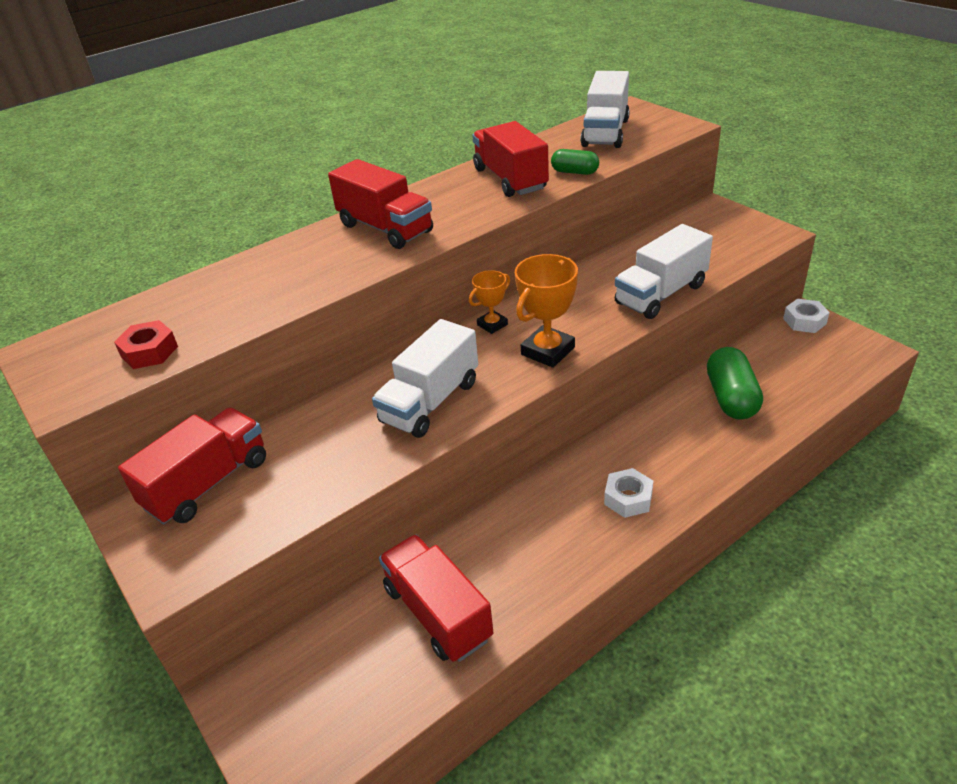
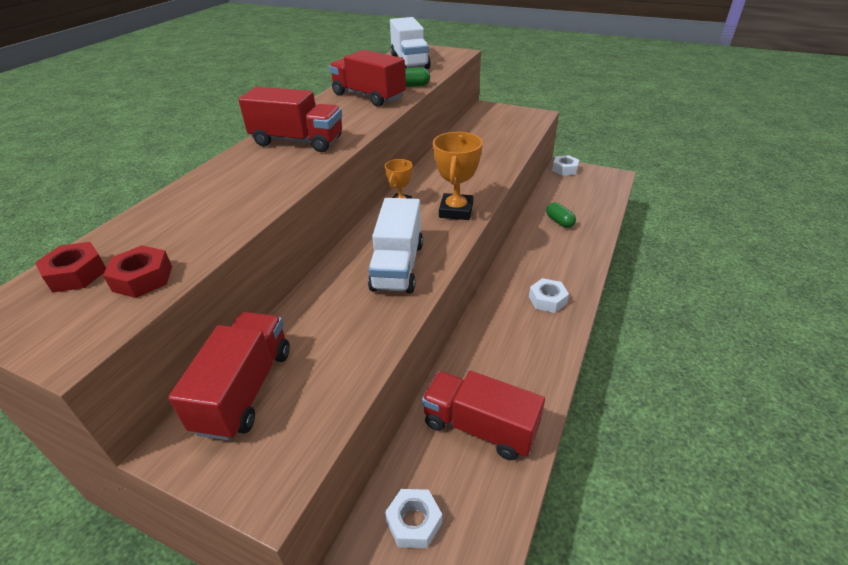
camera: 30 degrees left, 0 degrees up
(108, 332) = (76, 274): none -> red nut
(310, 675) = (414, 522): none -> white nut
(660, 294) = (500, 160): white truck -> none
(731, 398) = (559, 222): green capsule -> green capsule, size x0.58

